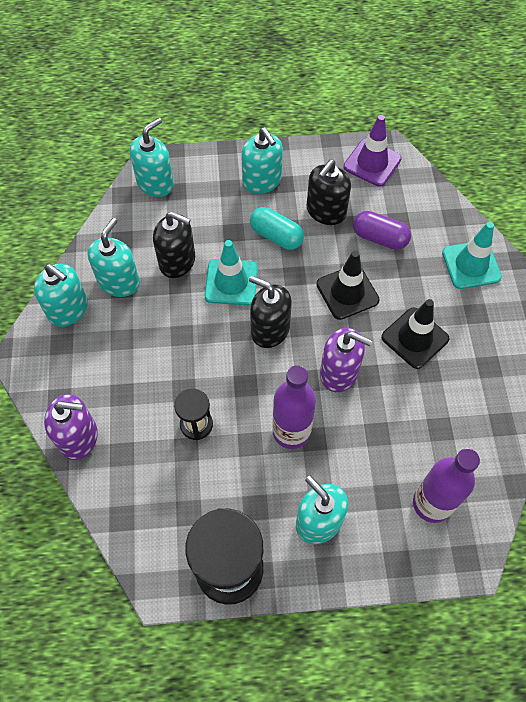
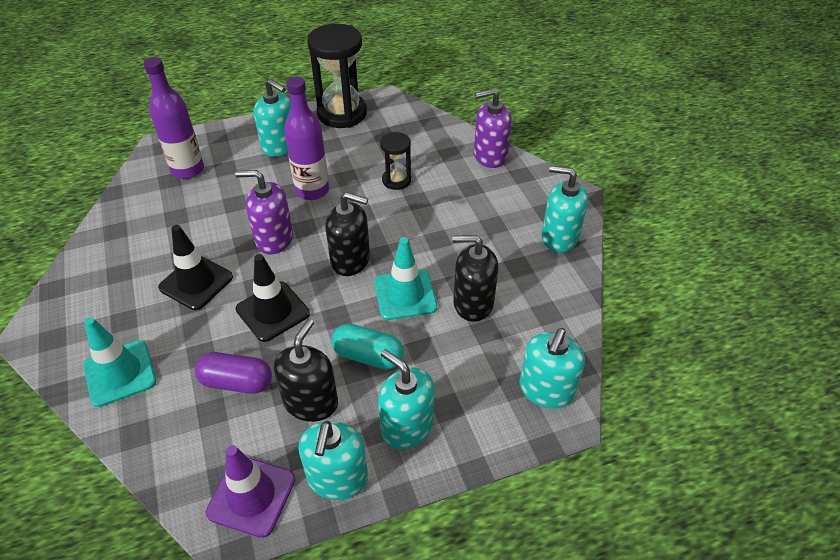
camera: 165 degrees right, 15 degrees down
(119, 282) = (524, 270): turquoise soap dispenser -> turquoise soap dispenser (337, 478)

